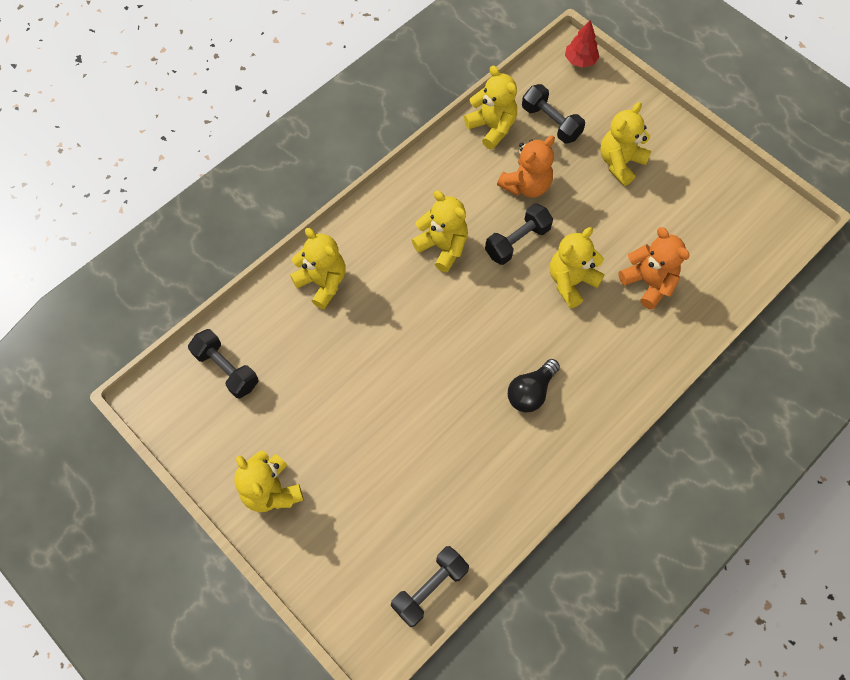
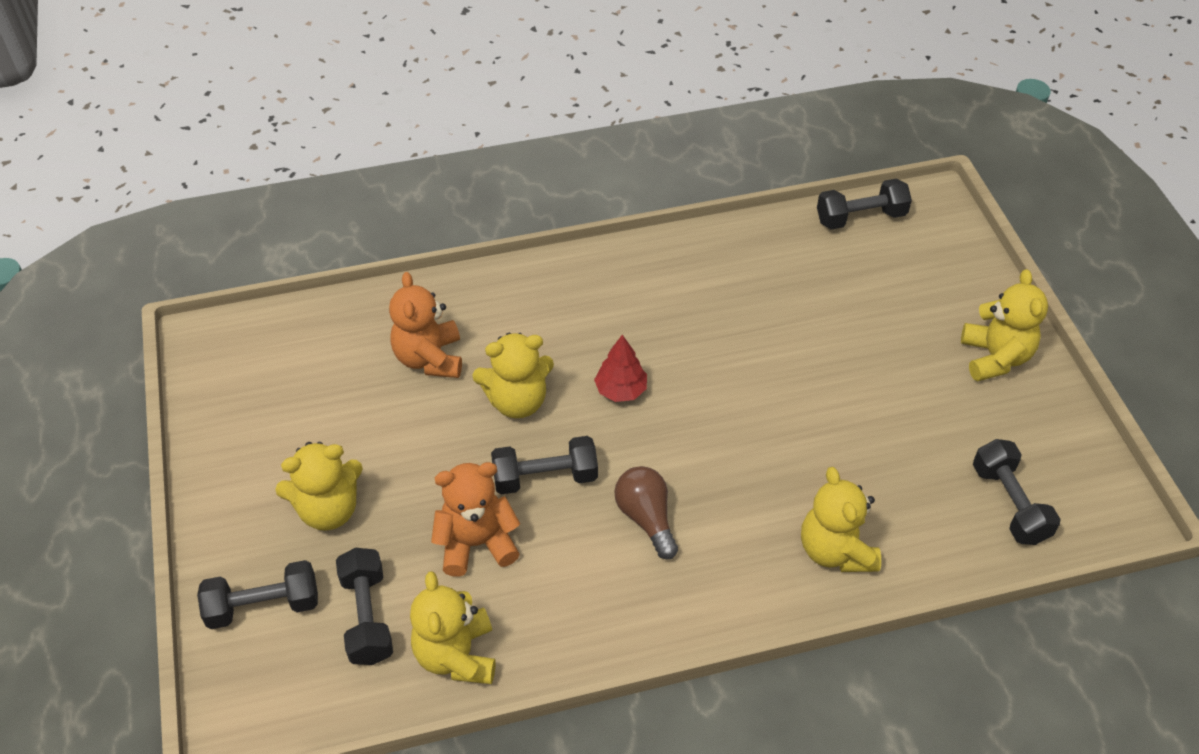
camera: 150 degrees left, 15 degrees down
(443, 247) = (646, 518): yellow teddy bear -> brown light bulb
(531, 392) = (650, 319): black light bulb -> none
(580, 60) = (235, 697): red tree -> red tree (621, 390)
(606, 102) = (263, 606): none -> black dumbbell

